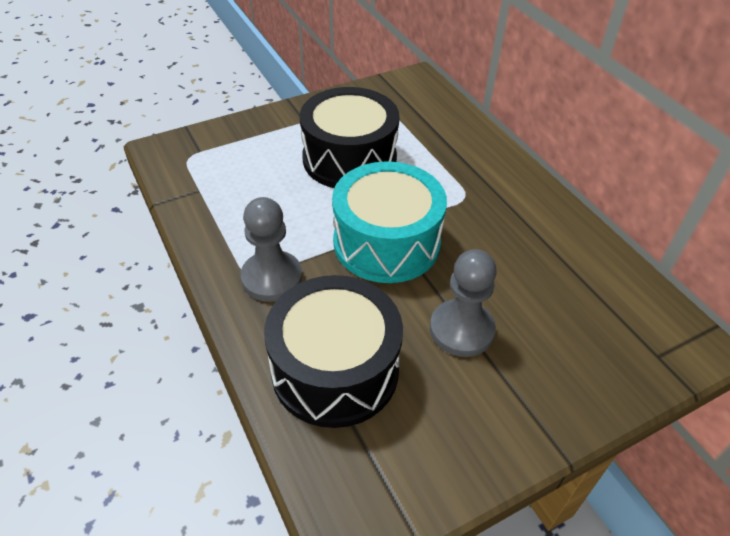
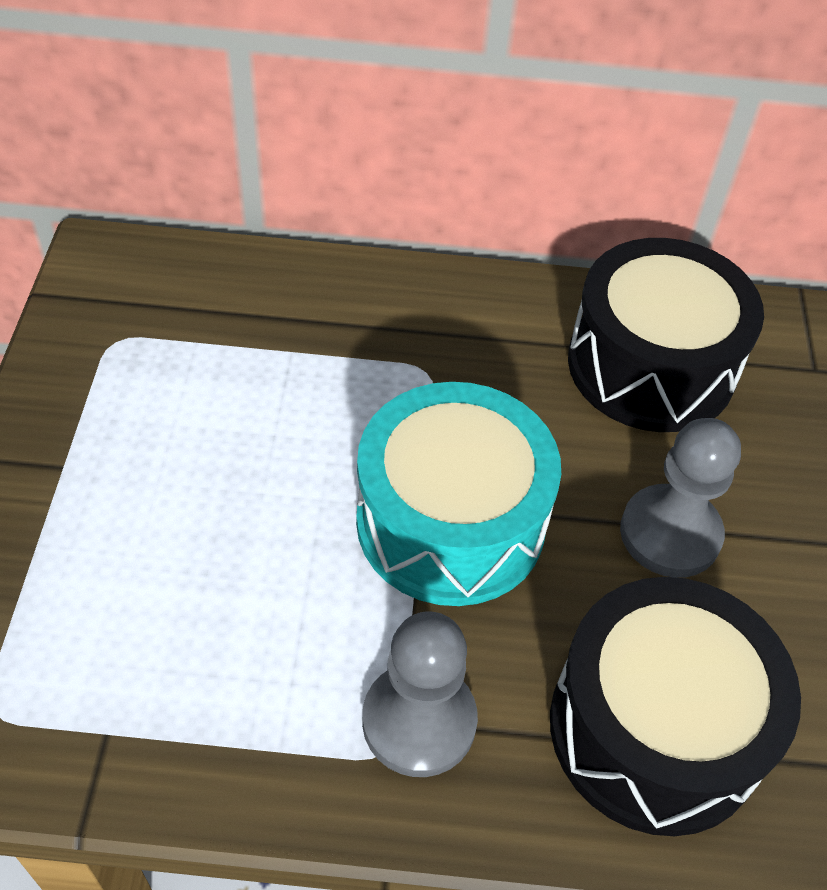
camera: 60 degrees left, 5 degrees up
(349, 159) = (222, 460): black drum -> black drum (651, 365)

